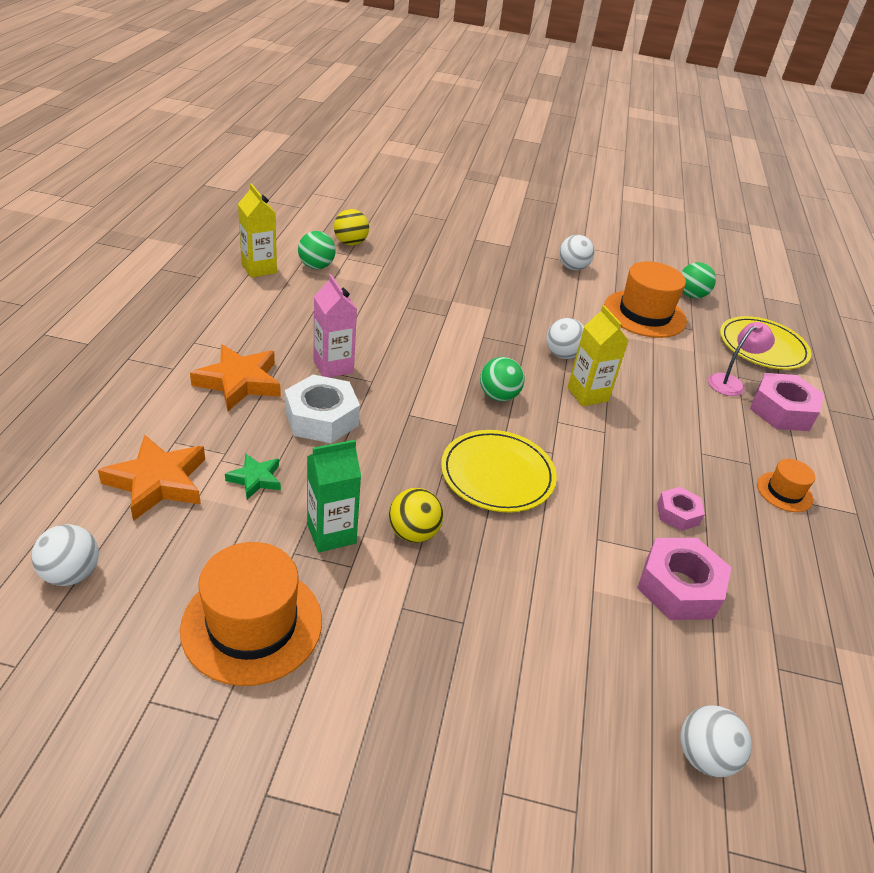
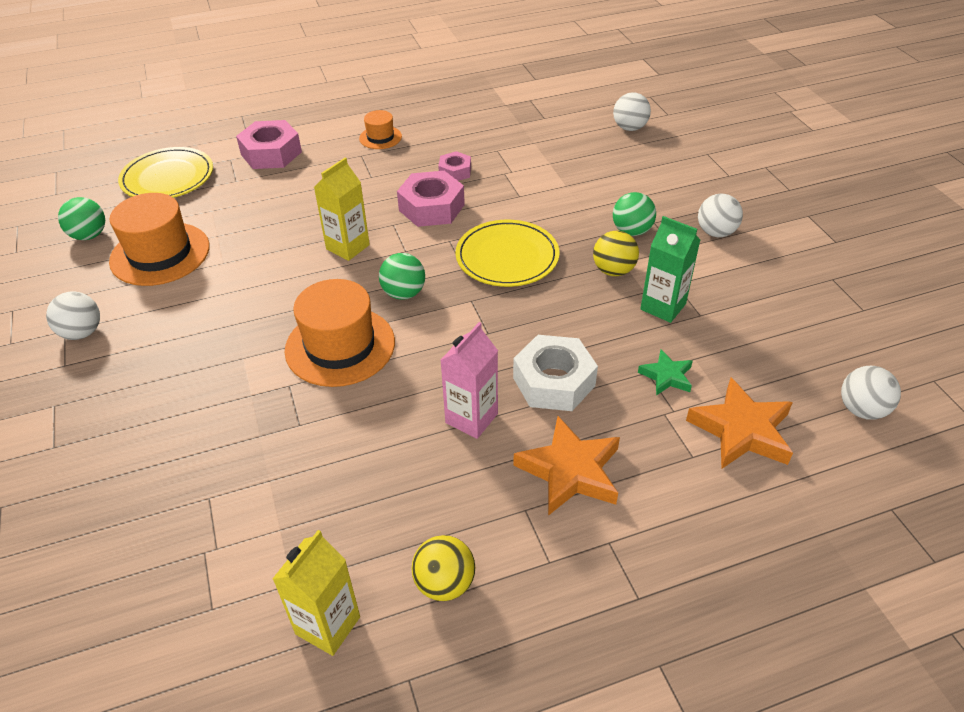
camera: 115 degrees left, 5 degrees up
(252, 624) = (770, 300): orange hat -> orange hat (340, 346)
(316, 266) = (268, 565): green ball -> green ball (631, 231)
(350, 243) = (164, 571): yellow ball -> yellow ball (445, 583)
(562, 355) = (294, 280): white ball -> white ball (716, 232)
(679, 587) = (524, 157): pink nut -> pink nut (431, 207)
(731, 382) = (250, 182): pink lamp -> none

